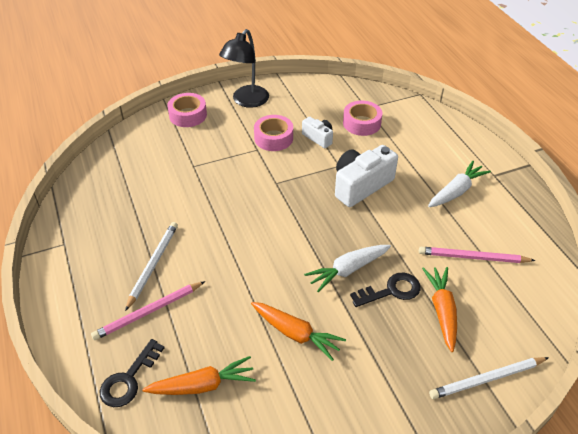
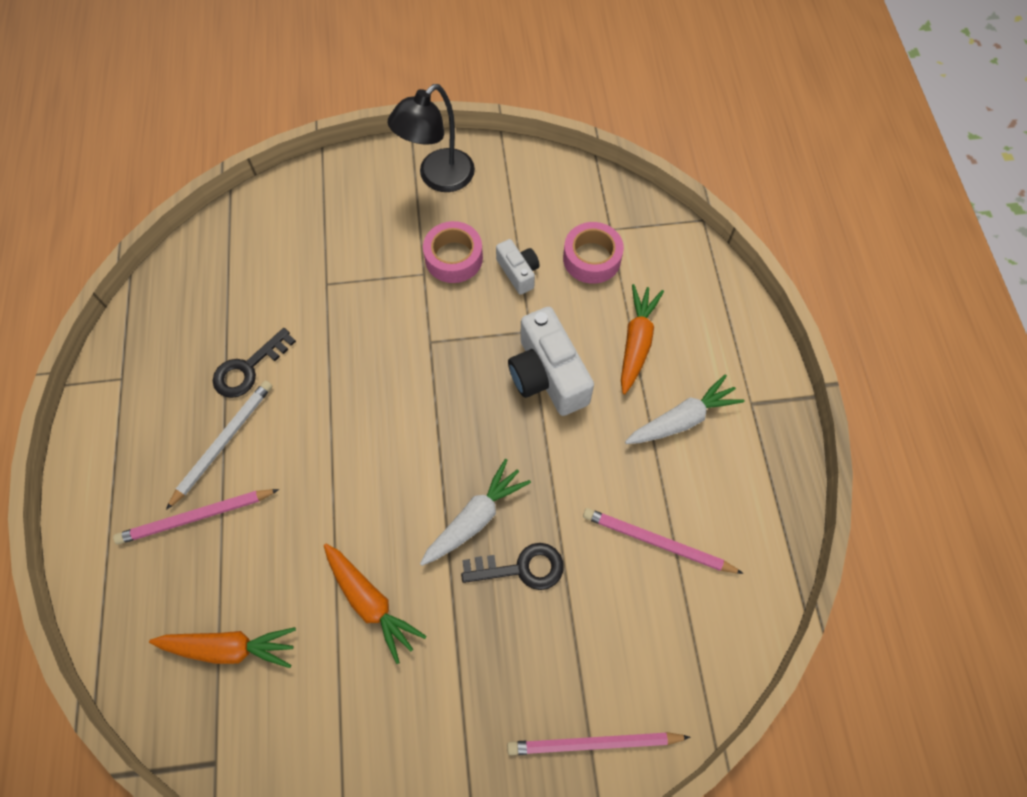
camera: 15 degrees right, 20 degrees up
(128, 379) = (144, 613): black key -> black key (248, 368)
(188, 115) = (346, 187): pink tape -> none
(348, 270) = (475, 518): white carrot -> white carrot turned 150 degrees clockwise
(361, 185) = (547, 375): white camera -> white camera turned 90 degrees counterclockwise
(442, 311) = (577, 619): orange carrot -> orange carrot (636, 342)
(487, 379) = (593, 743): white pencil -> pink pencil

